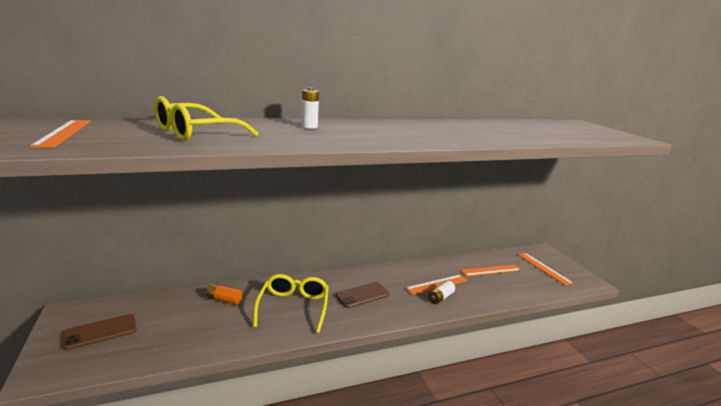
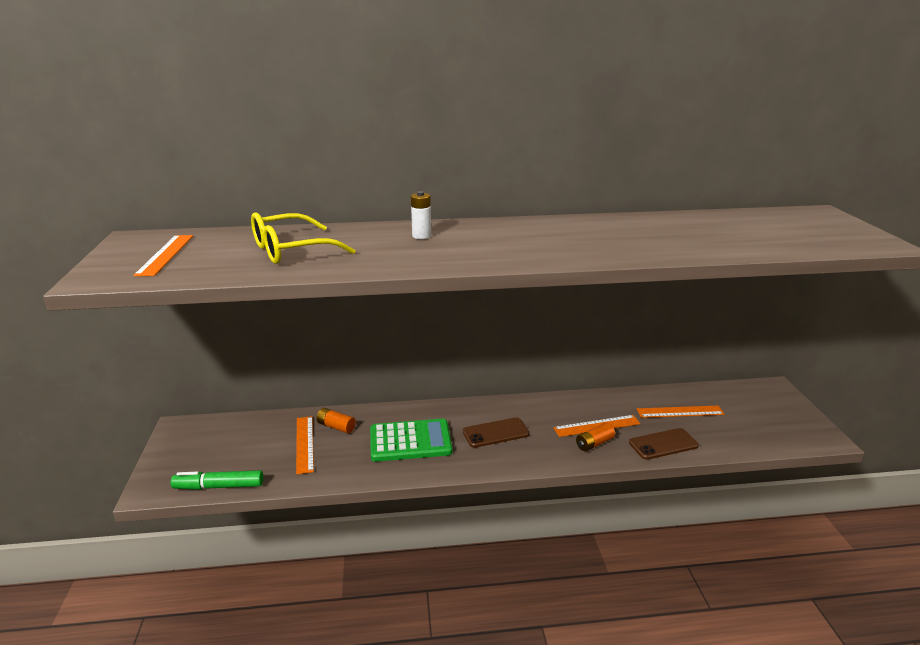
camera: 15 degrees right, 5 degrees up
(100, 332) = (208, 452): brown phone -> brown phone (663, 444)
(115, 364) = (219, 486): none -> green marker
(293, 307) = (410, 441): yellow glasses -> green calculator
(440, 297) = (594, 443): white battery -> orange battery
(544, 268) = (761, 413): orange ruler -> orange ruler (304, 444)

